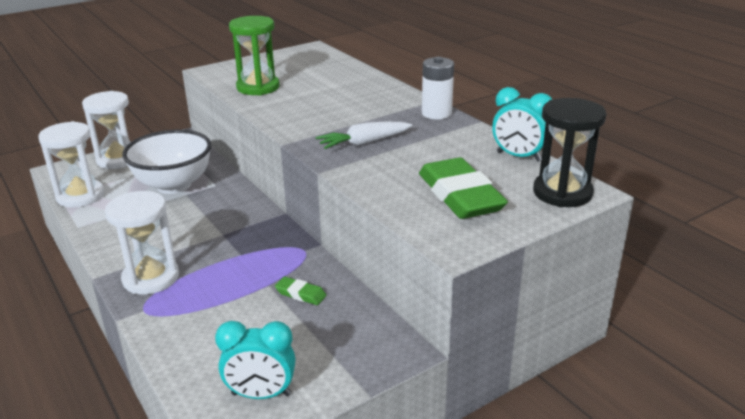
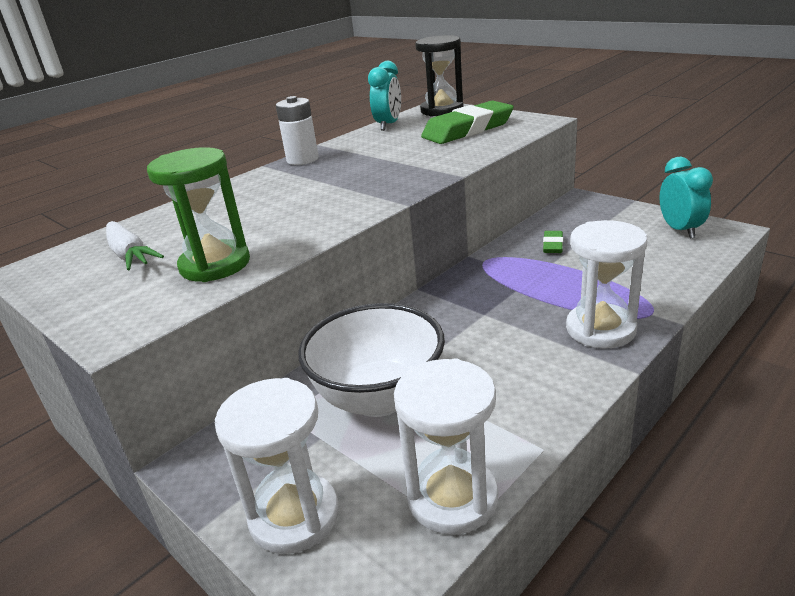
camera: 100 degrees left, 0 degrees up
(364, 143) = (386, 172): white carrot -> white carrot (129, 255)

